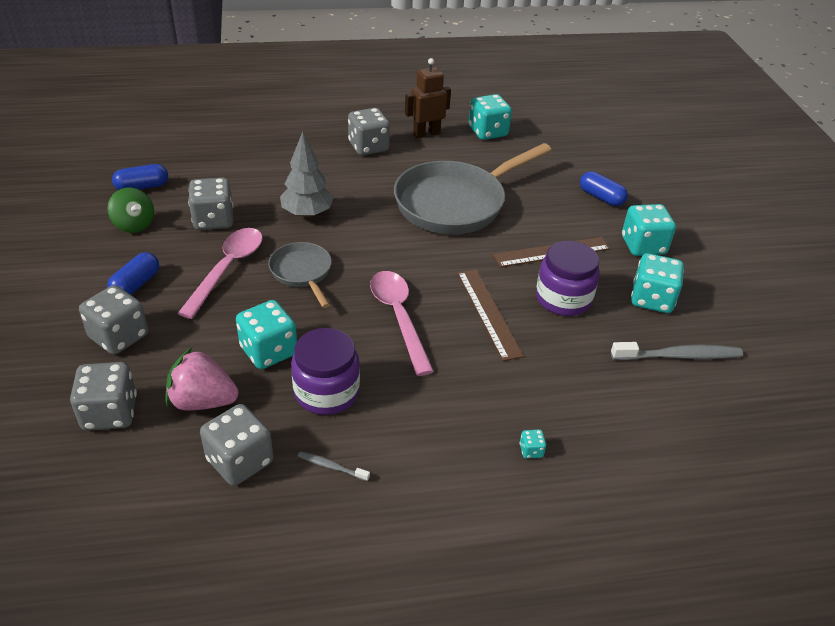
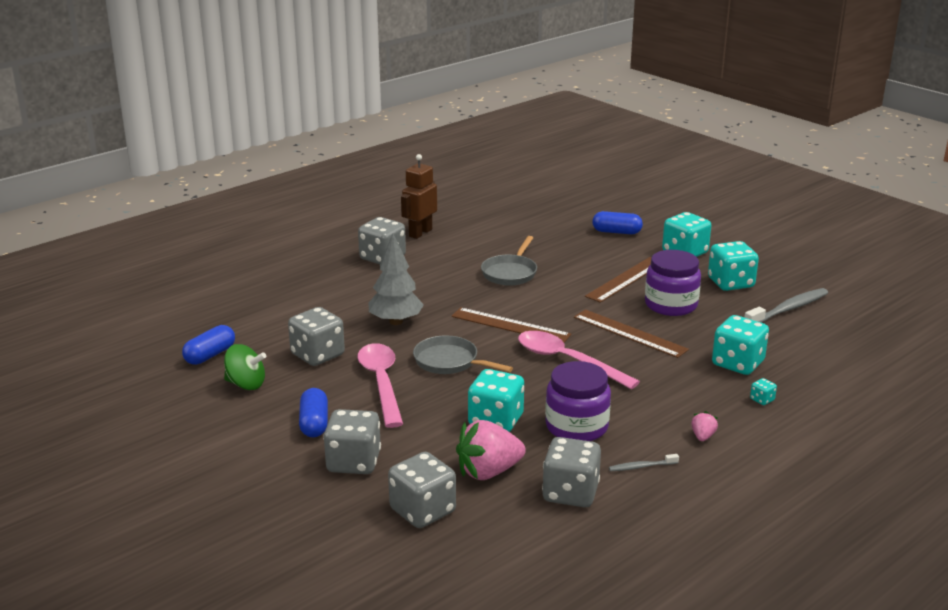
camera: 30 degrees left, 15 degrees down
(393, 257) = (510, 325): none -> brown ruler
(425, 463) = (702, 436): none -> pink strawberry
(455, 203) = (510, 273): grey pan -> grey pan, size x0.51
(488, 132) = (470, 216): turquoise dice -> turquoise dice (738, 364)

